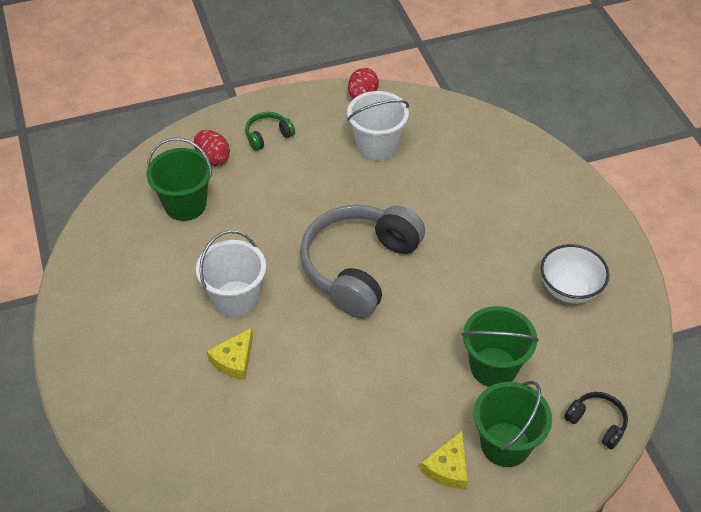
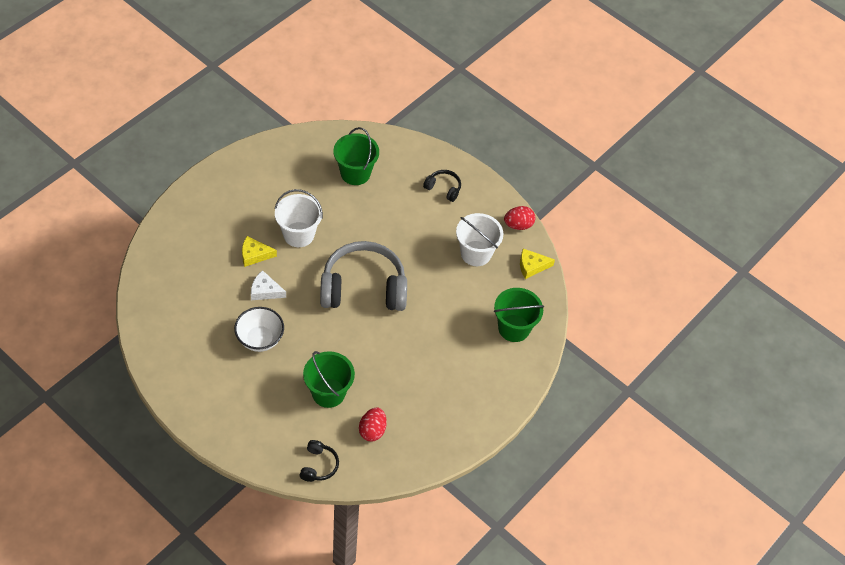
camera: 55 degrees right, 5 degrees up
(213, 158) = (403, 168): red egg -> red egg (372, 430)
(268, 136) = (443, 188): green headphones -> black headphones
(298, 371) = (265, 291): none -> white cheese
(448, 467) = (241, 395): yellow cheese -> yellow cheese (532, 266)
(505, 444) = (274, 420): green bucket -> green bucket (514, 328)
(569, 289) = (419, 414): white bowl -> white bowl (260, 339)

